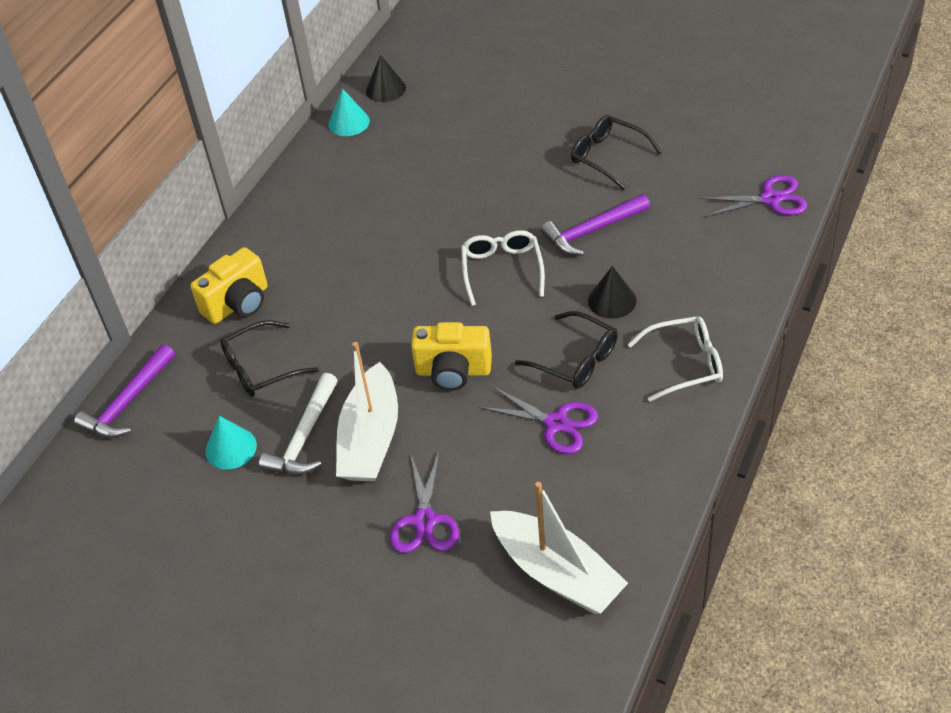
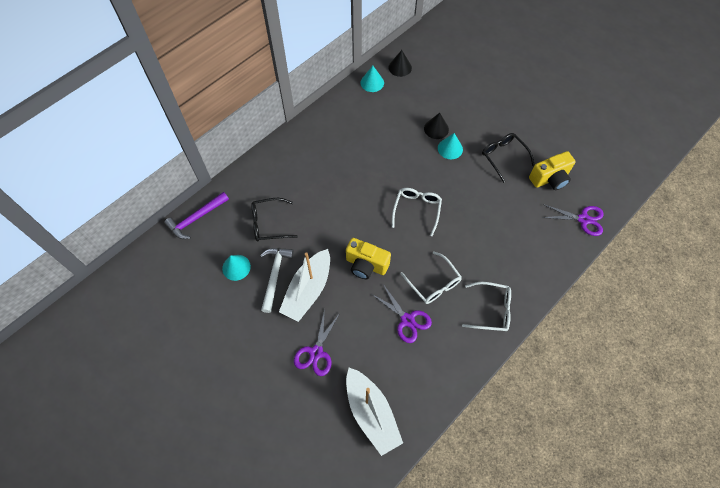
camera: 15 degrees right, 15 degrees up
(238, 304) = (272, 178): yellow camera -> yellow camera (550, 179)
(304, 437) = (275, 275): white hammer -> white hammer turned 150 degrees clockwise
(518, 172) = (450, 148): none -> turquoise cone
(575, 359) = (433, 283): black glasses -> white glasses
(591, 231) = (475, 203): purple hammer -> none
(612, 300) = (468, 253): black cone -> black cone (436, 129)

